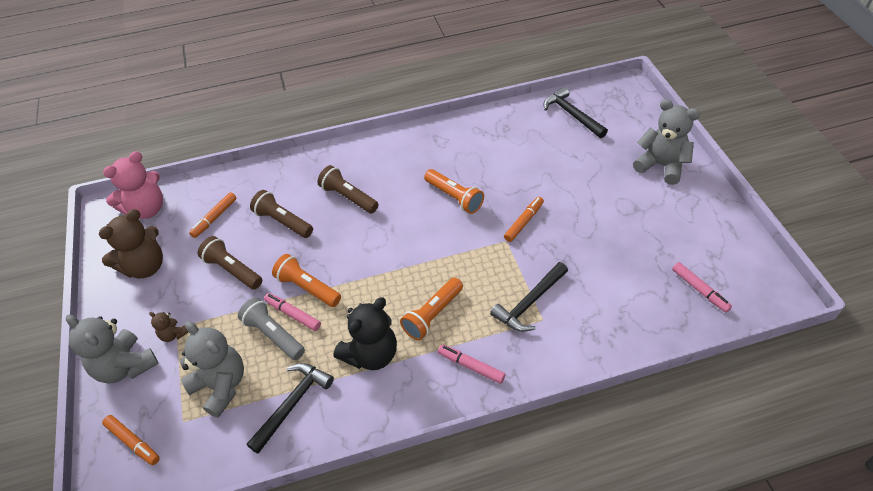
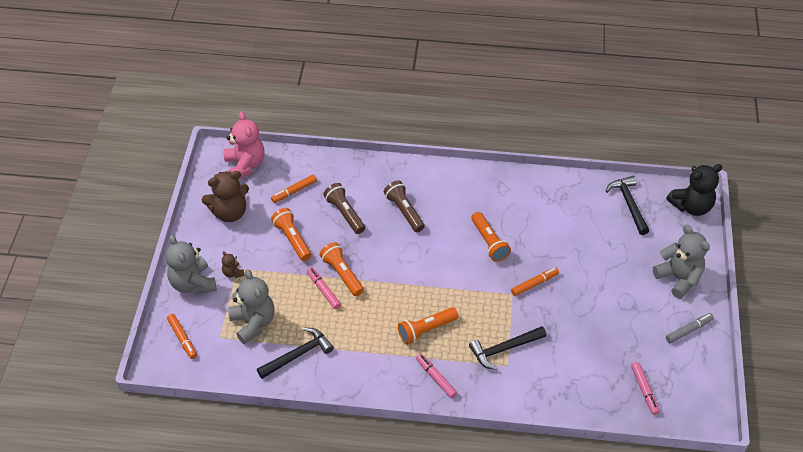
camera: 20 degrees right, 0 degrees up
(146, 209) = (245, 165): pink teddy bear -> pink teddy bear turned 90 degrees counterclockwise
(232, 270) = (292, 239): brown flashlight -> orange flashlight
(273, 335) = (303, 300): grey flashlight -> none
(371, 354) = (367, 341): black teddy bear -> black teddy bear (691, 206)
(703, 212) = (689, 330): none -> grey marker

